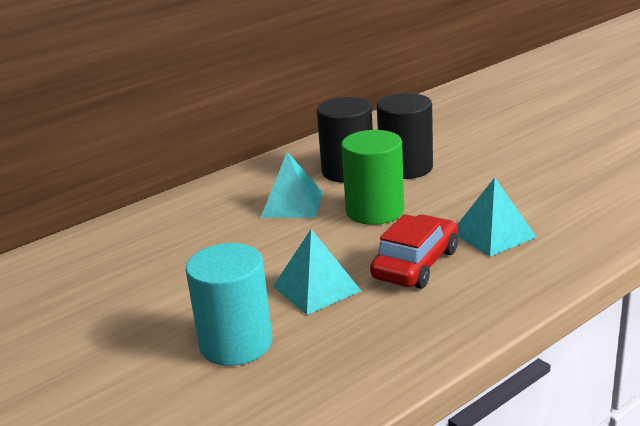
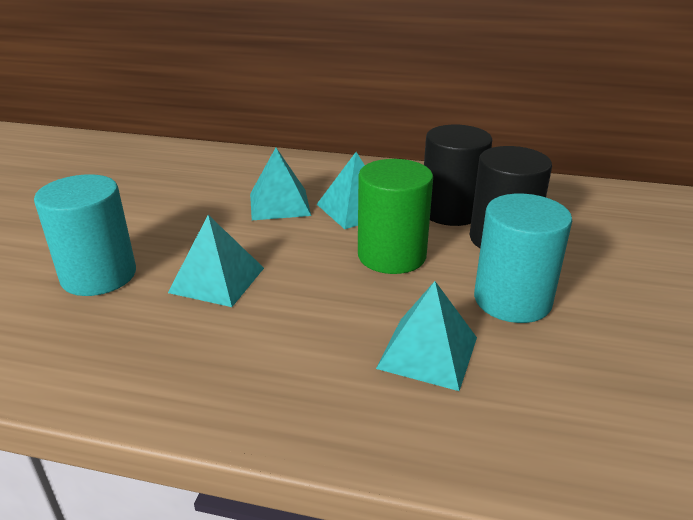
camera: 50 degrees right, 5 degrees up
(236, 232) = (279, 204): none -> turquoise pyramid
(416, 264) = (310, 321): red car -> none
(474, 190) = (512, 300): none -> turquoise cylinder

